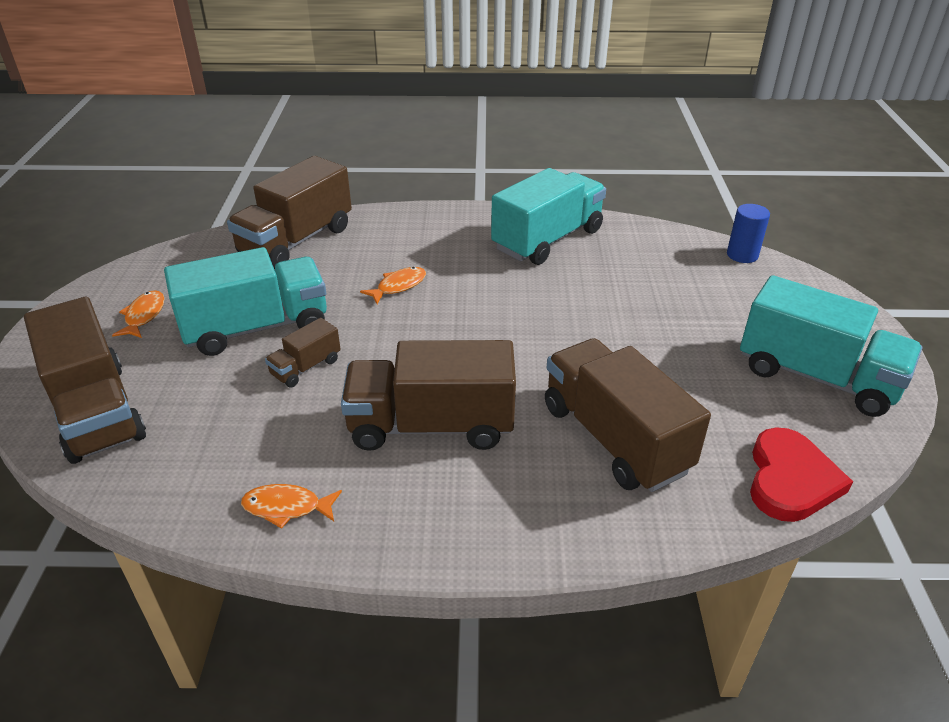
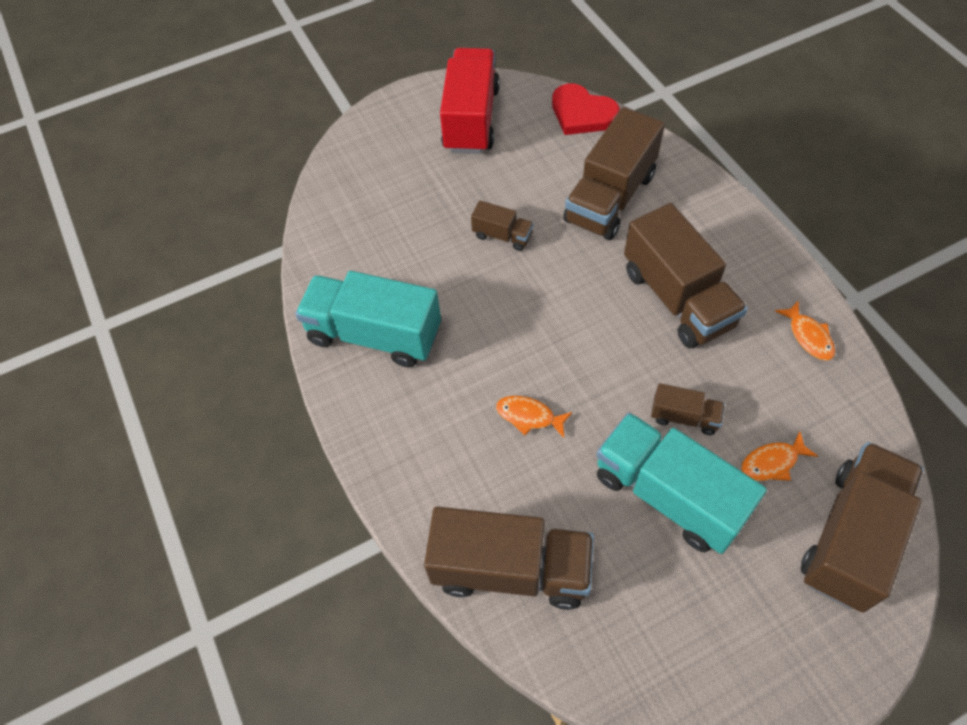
camera: 115 degrees left, 20 degrees up
(144, 316) = (728, 617): orange fish -> orange fish (772, 462)
(610, 338) = (502, 236): none -> brown truck
(742, 255) = (324, 190): blue cylinder -> none
(790, 479) = (582, 113): red heart -> red heart turned 135 degrees counterclockwise
(816, 376) = (471, 119): turquoise truck -> red truck

